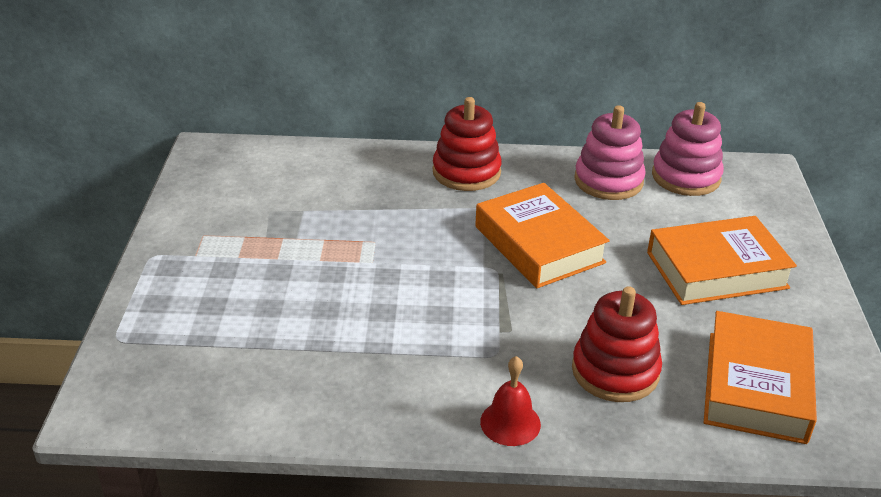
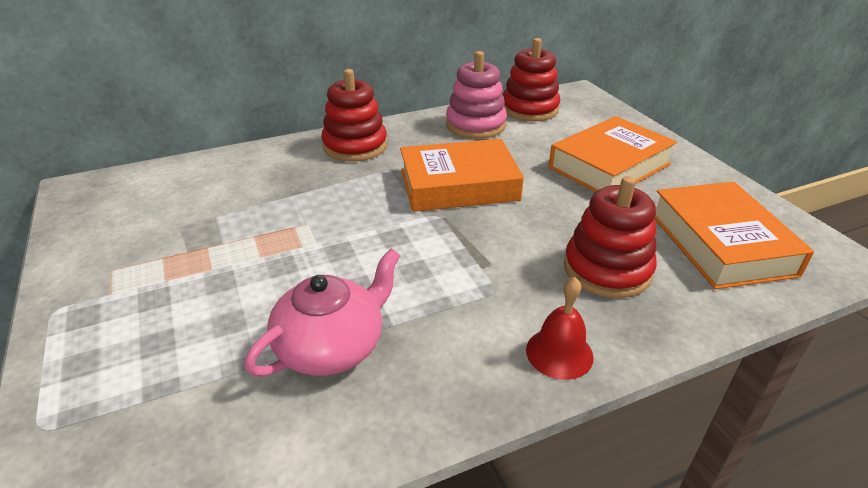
camera: 25 degrees left, 0 degrees up
(334, 353) = (332, 346): none -> pink teapot
(539, 244) = (458, 185): orange book -> orange book turned 45 degrees counterclockwise
(686, 177) = (529, 109): pink stacking toy -> red stacking toy

